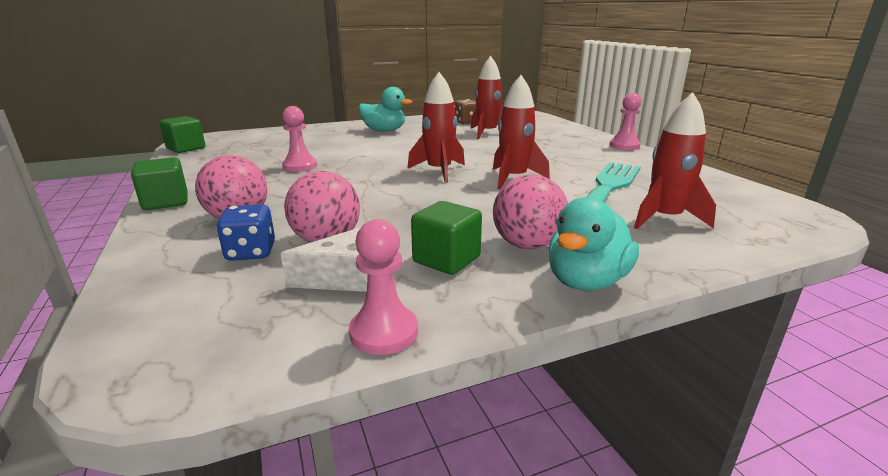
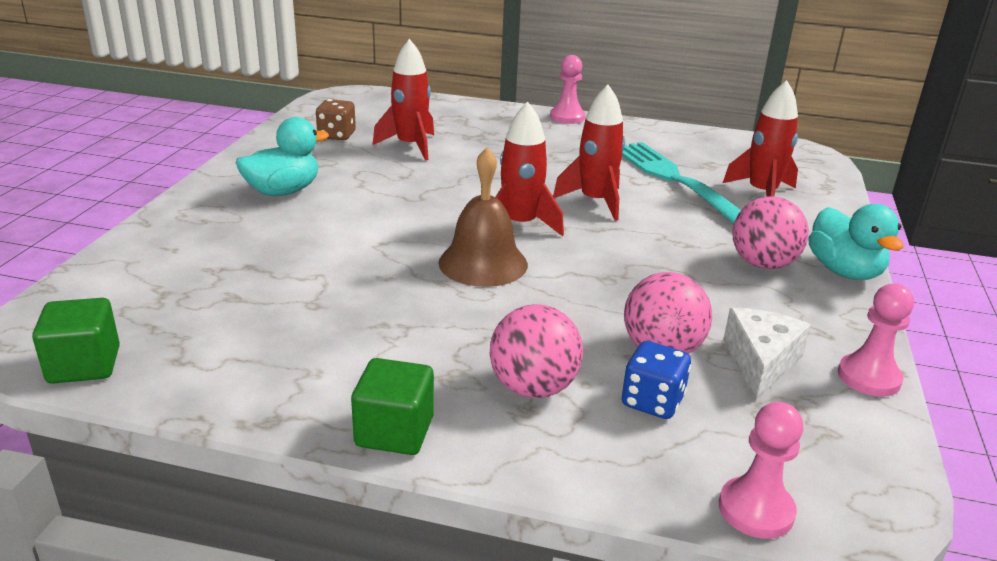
camera: 55 degrees left, 5 degrees up
(300, 166) = (368, 296): pink pawn -> pink pawn (756, 510)
(374, 176) = (483, 263): none -> brown bell
(446, 260) = (761, 308): green cube -> none

